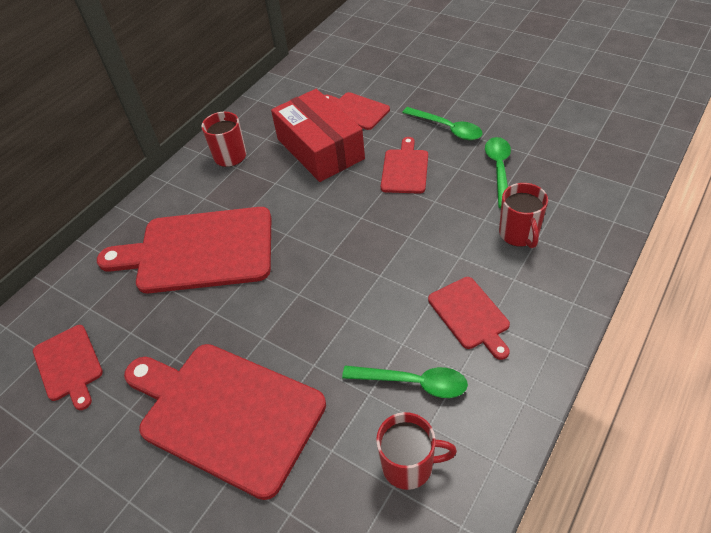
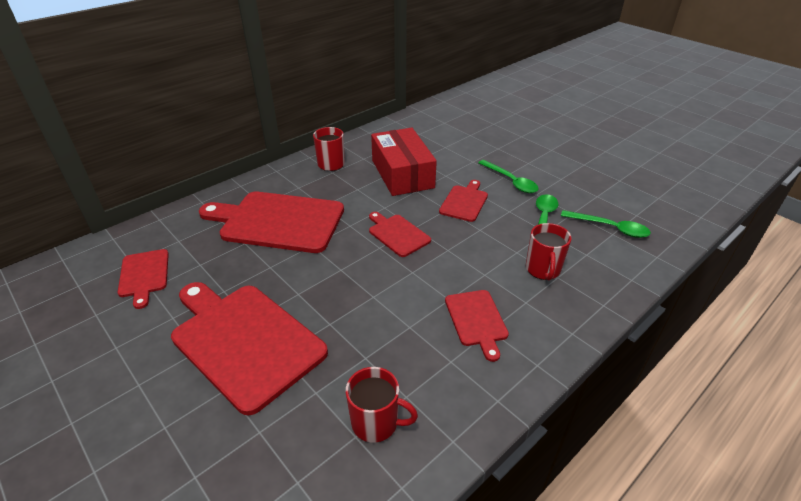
camera: 10 degrees right, 10 degrees down
(355, 110) = (441, 154): red cutting board -> red cutting board (397, 234)
(413, 383) = (406, 359): green spoon -> green spoon (610, 228)

